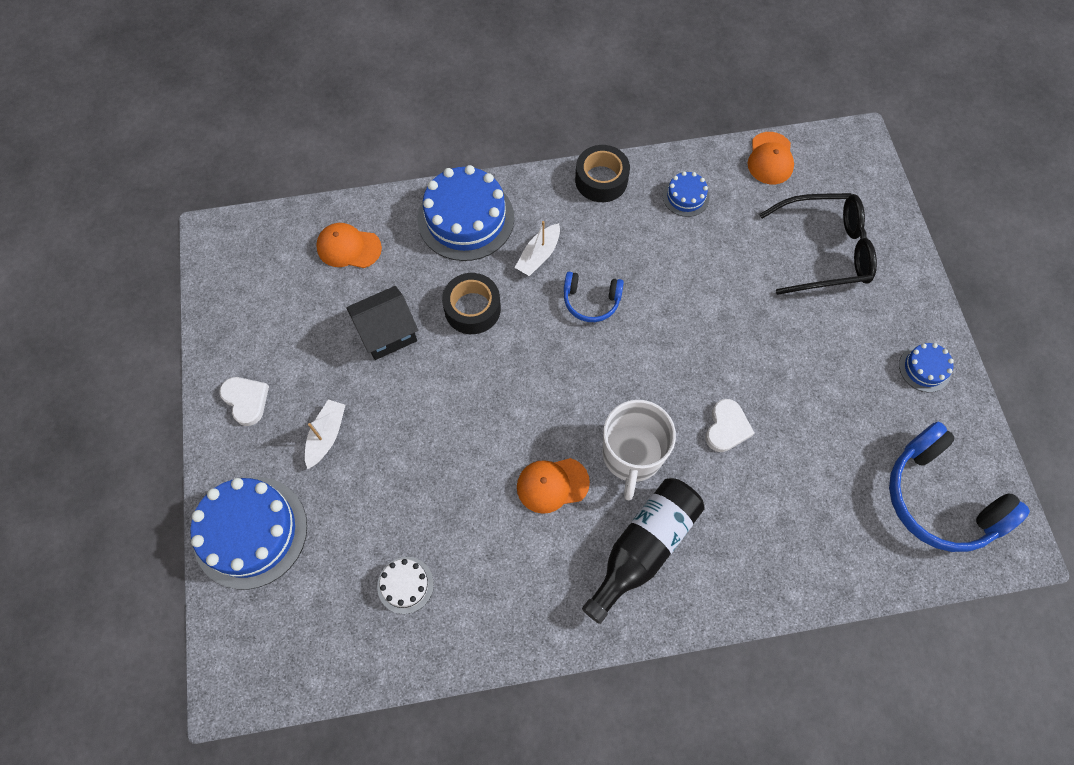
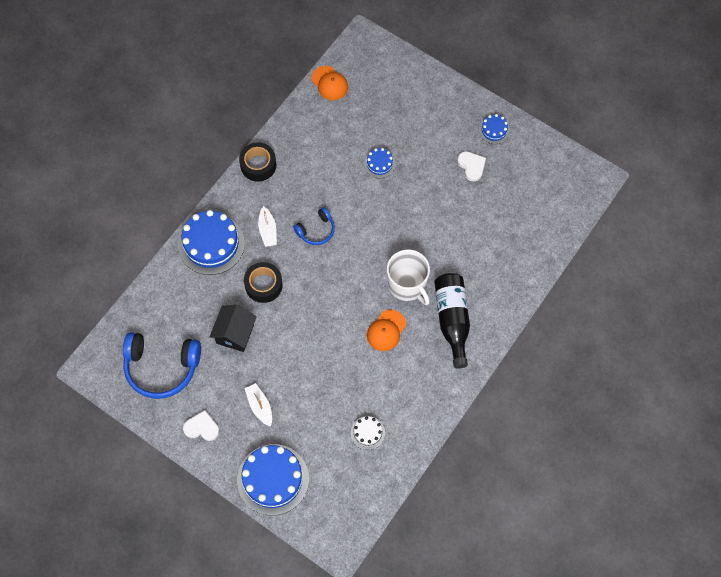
camera: 45 degrees left, 0 degrees up
(348, 247) = (167, 311): orange cap -> none
(685, 197) = (308, 138): blue cake -> blue cake (379, 164)
(726, 427) = (436, 235): white heart -> white heart (471, 166)
(824, 250) = (399, 110): black glasses -> none
(940, 498) = (551, 185): blue headphones -> blue headphones (162, 367)

